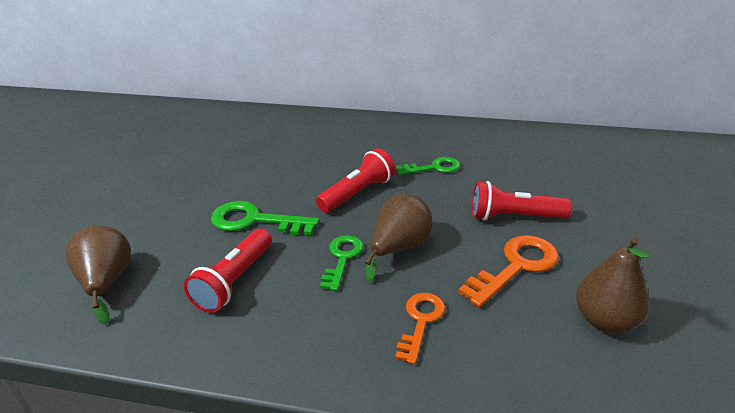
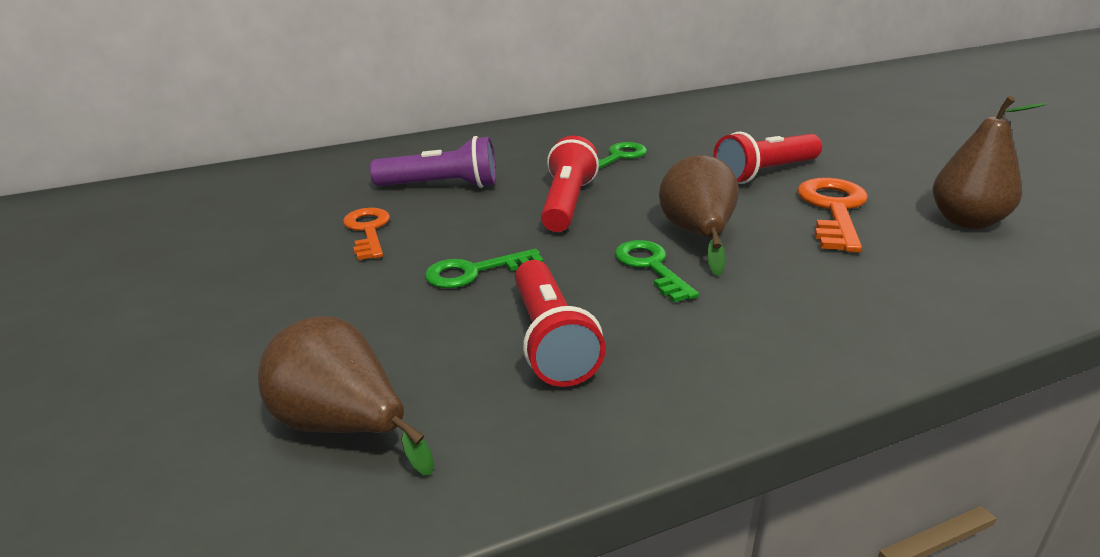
camera: 35 degrees left, 5 degrees down
(255, 221) = (475, 272): green key -> green key, size x0.66
(310, 155) = (441, 186): none -> purple flashlight
(420, 321) = (826, 287): orange key -> orange key (368, 231)

